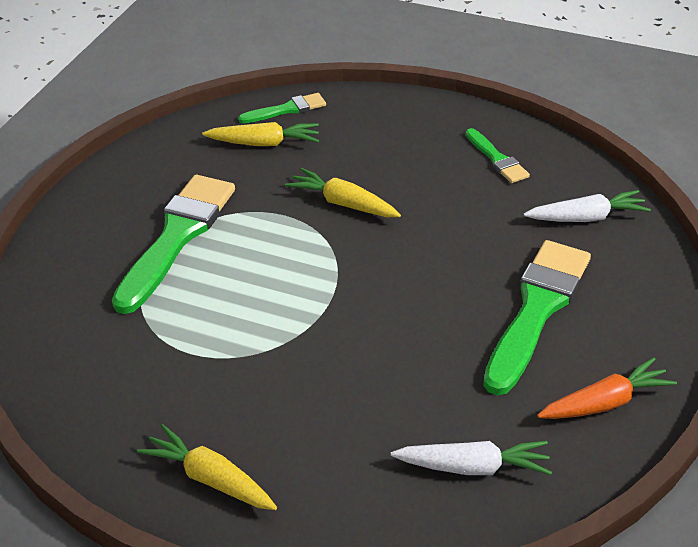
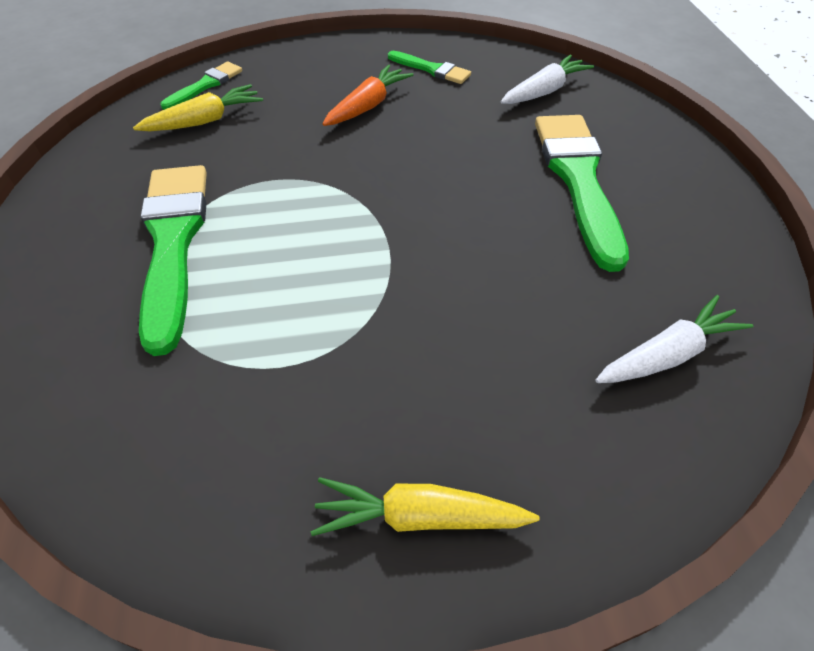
camera: 30 degrees left, 10 degrees up
(343, 203) = (326, 149): yellow carrot -> none
(605, 403) = (709, 238): orange carrot -> orange carrot (368, 106)

